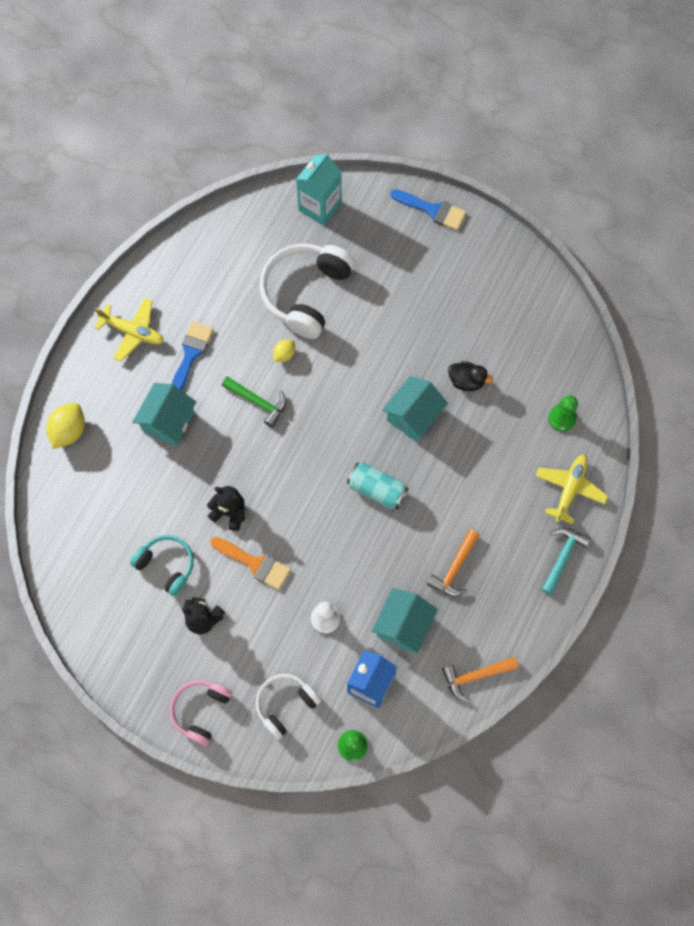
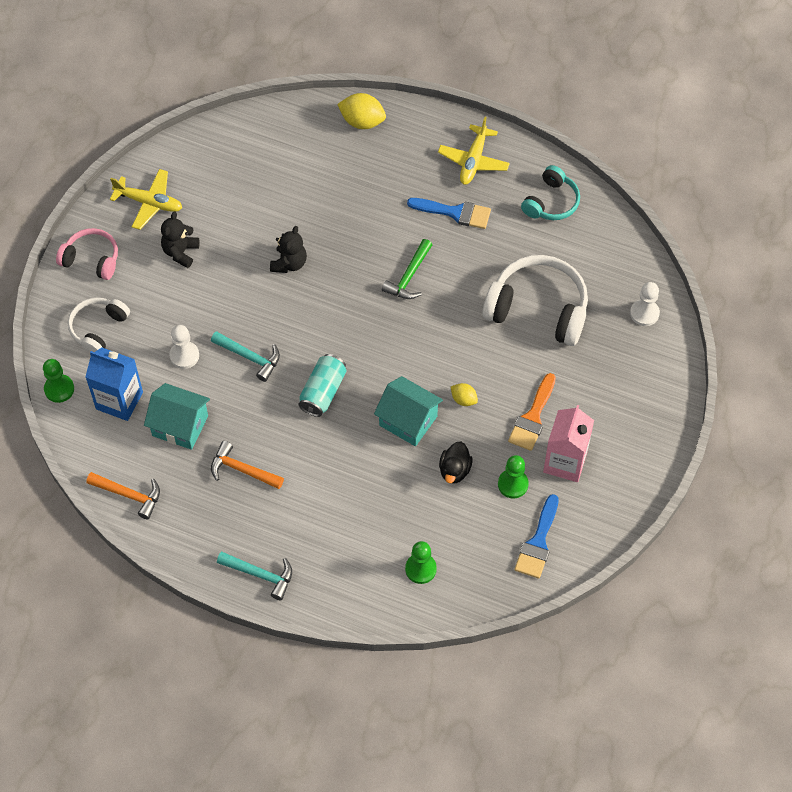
camera: 85 degrees right, 10 degrees down
(166, 565) = (232, 216): turquoise headphones -> turquoise headphones (551, 202)
(168, 421) = (380, 201): turquoise house -> none
(255, 563) = (238, 290): orange brush -> orange brush (532, 417)
(284, 354) = (465, 295): yellow lemon -> yellow lemon (463, 399)
(285, 705) = (98, 328): white headphones -> white headphones turned 105 degrees counterclockwise
(320, 207) = (644, 313): turquoise carton -> white pawn
(333, 555) = (250, 357): none -> turquoise hammer
(432, 210) = (659, 424): blue brush -> blue brush (538, 542)
(464, 289) = (565, 462): none -> pink carton
(475, 676) = (129, 495): orange hammer -> orange hammer turned 135 degrees clockwise
(483, 334) = (513, 484): none -> green pawn
(569, 489) = (338, 579): yellow plane -> yellow plane (149, 203)

